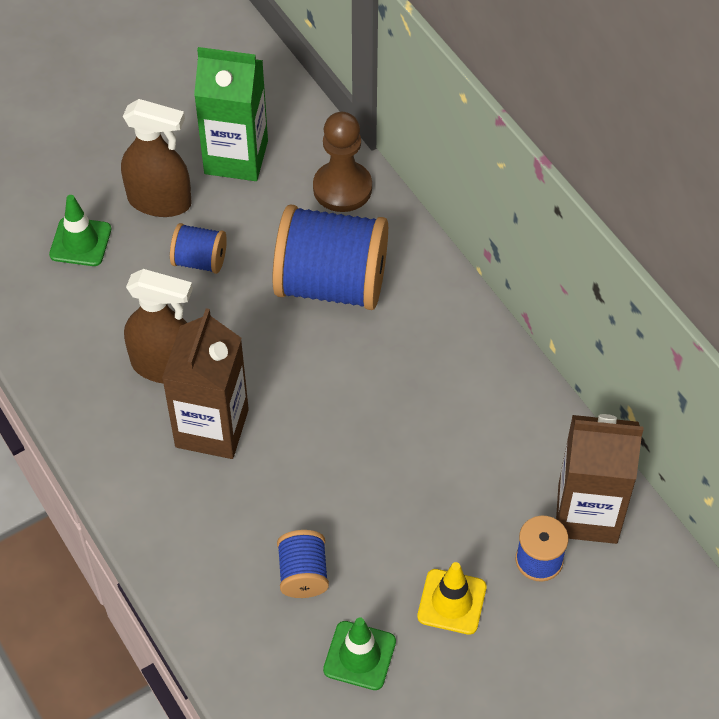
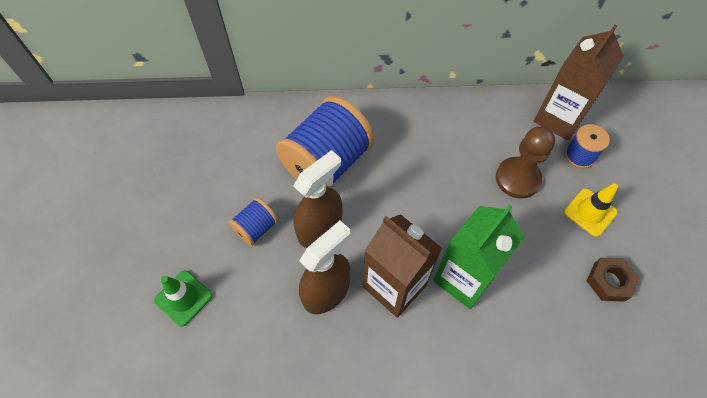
camera: 60 degrees left, 5 degrees up
(160, 201) = (189, 229): brown spray bottle -> brown spray bottle (320, 228)
(236, 157) = (190, 167): green carton -> green carton (464, 278)
(303, 574) = (535, 285): blue spool -> none
(342, 188) = (260, 123): brown pawn -> brown pawn (517, 179)
(359, 655) = (609, 281): green traffic cone -> brown nut

